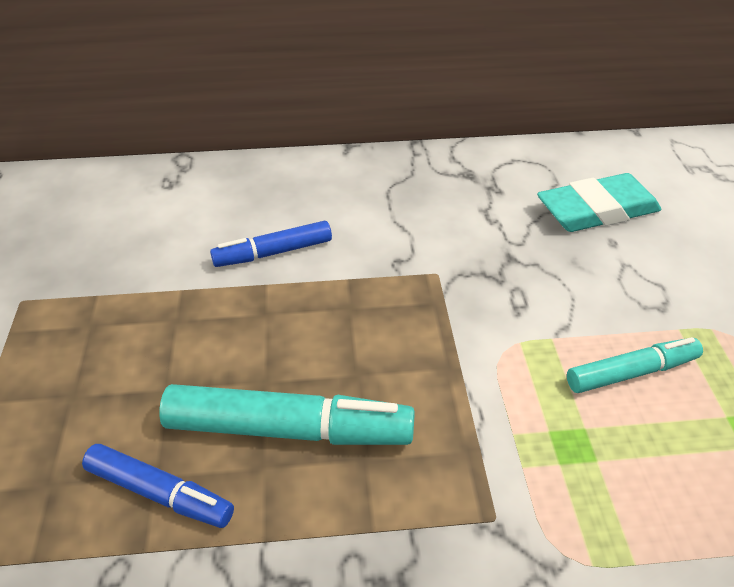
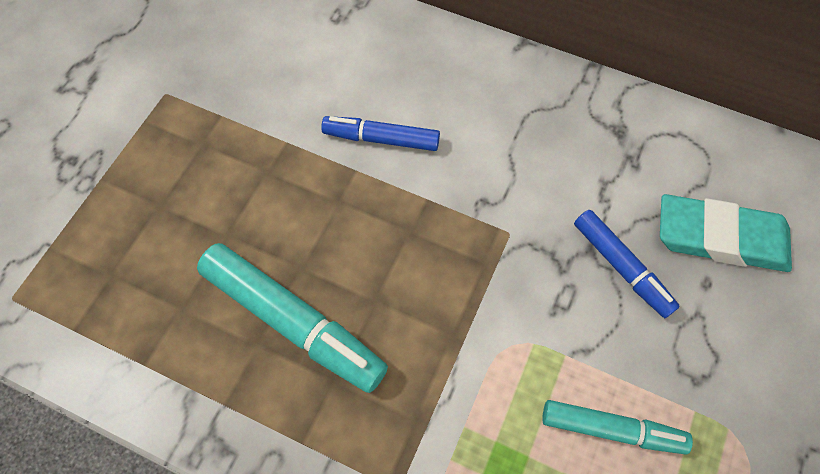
camera: 30 degrees right, 20 degrees up
(160, 493) = (176, 324): blue marker -> blue marker (621, 267)

